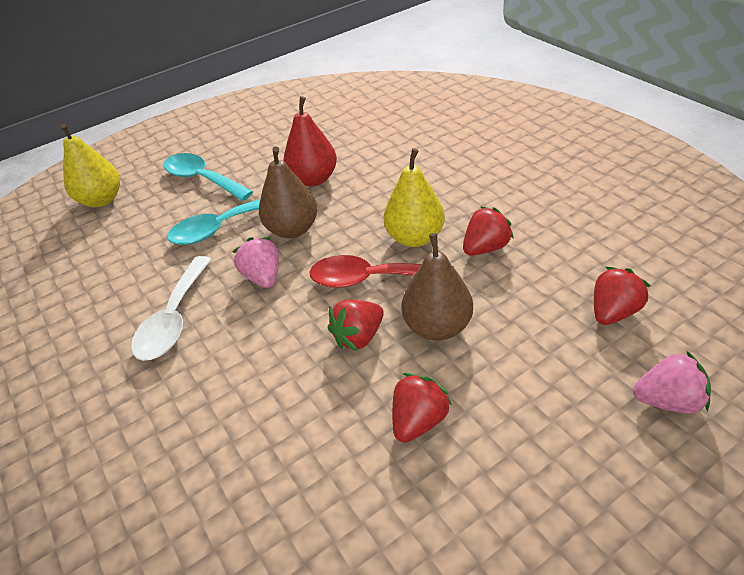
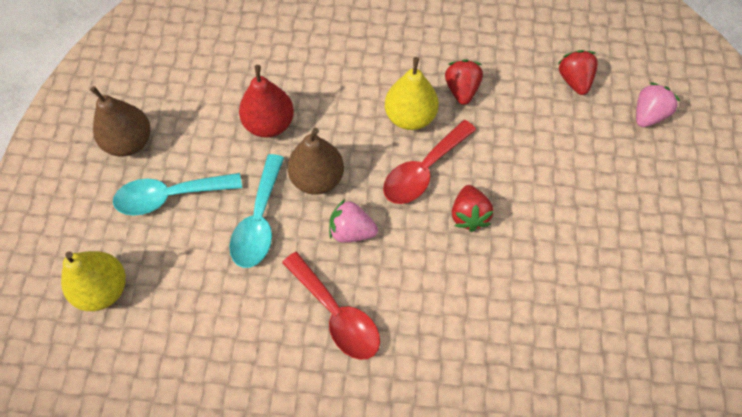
camera: 55 degrees left, 20 degrees up
(174, 319) = (337, 314): white spoon -> red spoon
(418, 420) = (561, 232): red strawberry -> none
(437, 327) = (502, 169): brown pear -> brown pear (129, 142)

